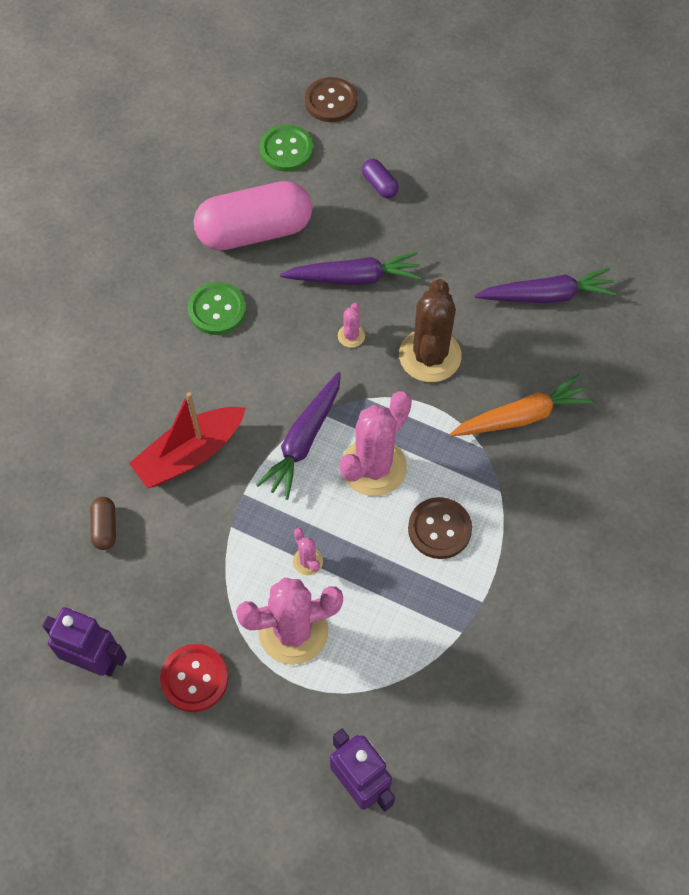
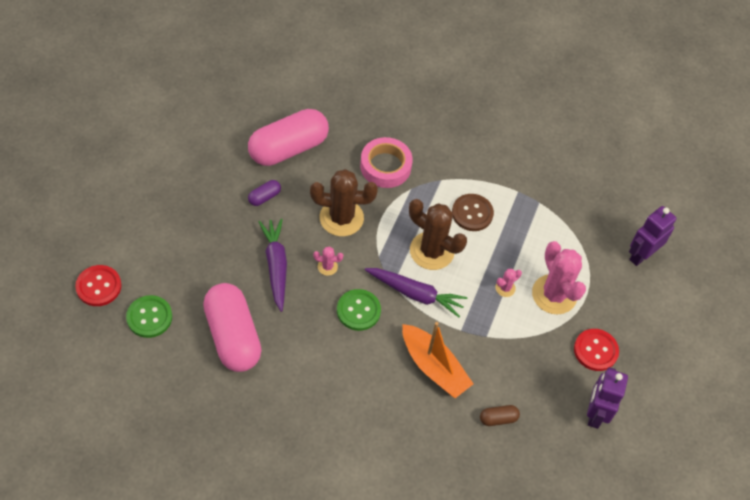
camera: 100 degrees left, 5 degrees down
(190, 454) = (434, 367): red boat -> orange boat
(217, 310) = (308, 358): green button -> green button (358, 310)
(331, 101) = (98, 286): brown button -> red button
(373, 467) = (432, 251): pink cactus -> brown cactus
(379, 185) = (188, 250): purple capsule -> purple capsule (264, 197)
(521, 416) = (385, 166): orange carrot -> pink tape
(546, 296) = (288, 148): purple carrot -> pink capsule

